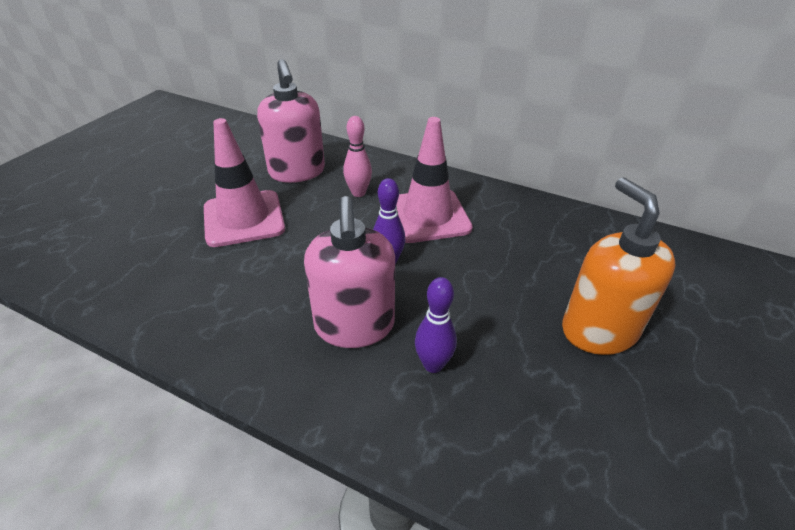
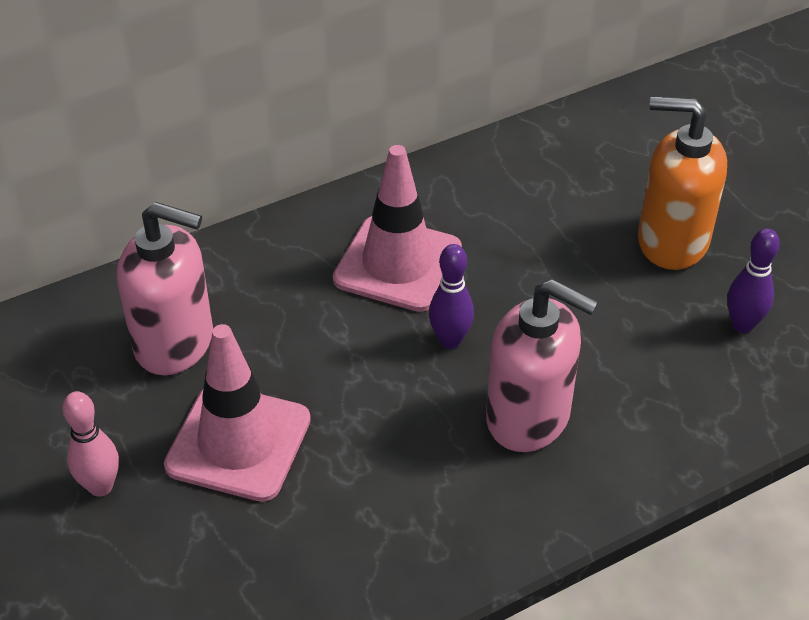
camera: 55 degrees left, 5 degrees up
(358, 193) = (289, 303): pink bowling pin -> pink bowling pin (101, 486)
(433, 364) = (626, 382): purple bowling pin -> purple bowling pin (742, 325)

